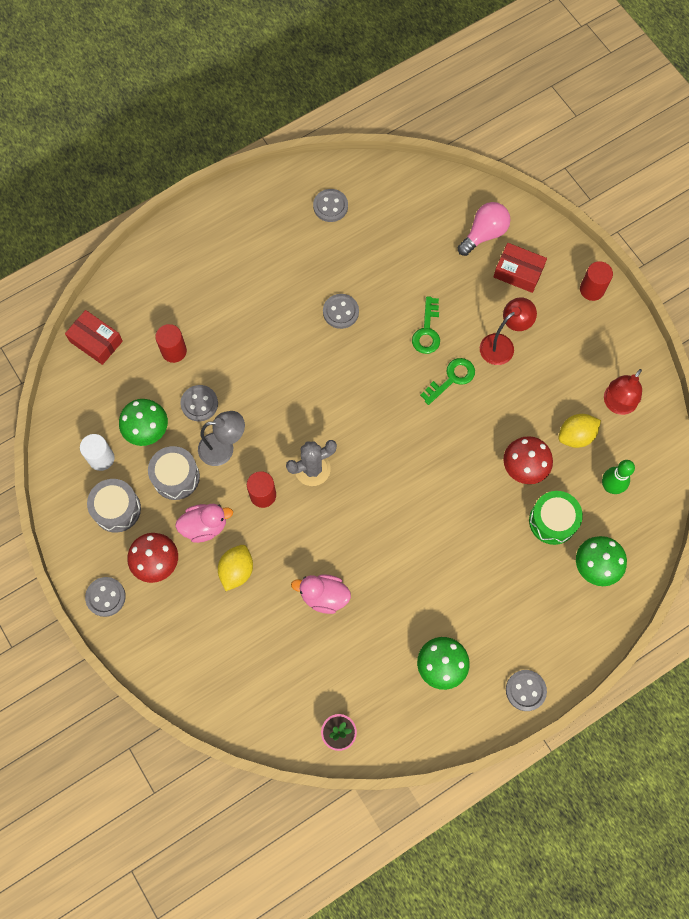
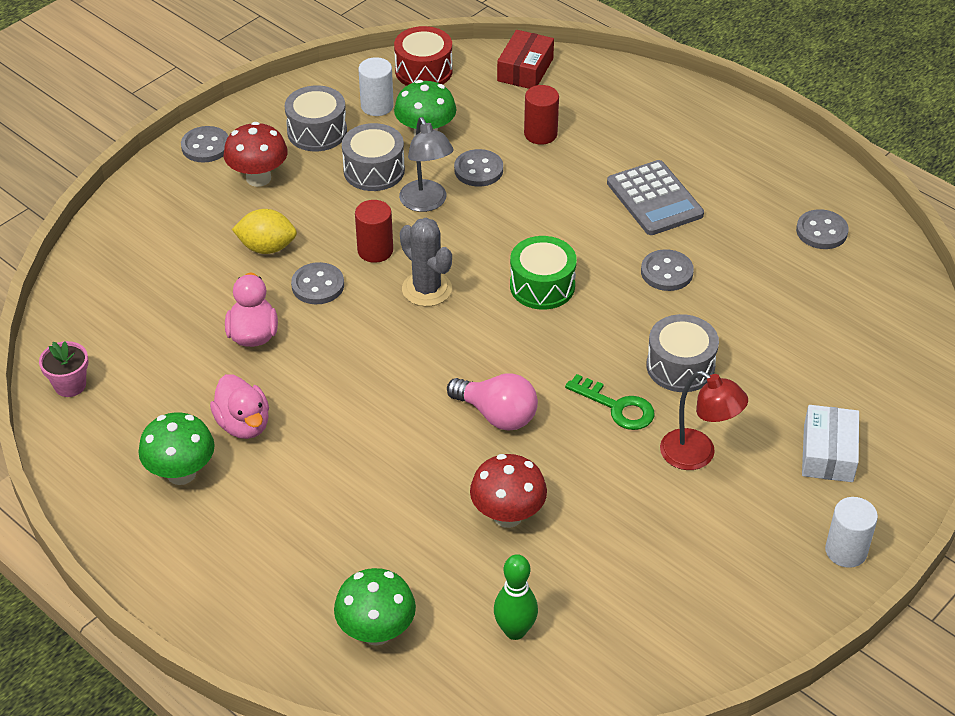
camera: 75 degrees right, 25 degrees down
(71, 414) = (423, 71): none -> red drum
(205, 526) = (317, 208): pink duck -> pink duck (243, 424)
(267, 297) = (654, 199): none -> grey calculator
(427, 331) = (680, 366): green key -> grey drum
(484, 234) = (870, 402): pink light bulb -> pink light bulb (497, 415)
(518, 272) = (828, 453): red box -> white box
(525, 690) = (163, 576): grey button -> grey button (318, 285)
(552, 521) = (434, 565): green drum -> green drum (542, 286)
(576, 436) = (584, 571): yellow lemon -> none
(592, 289) = (846, 551): red cylinder -> white cylinder
(616, 404) = (658, 616): red lamp -> none

